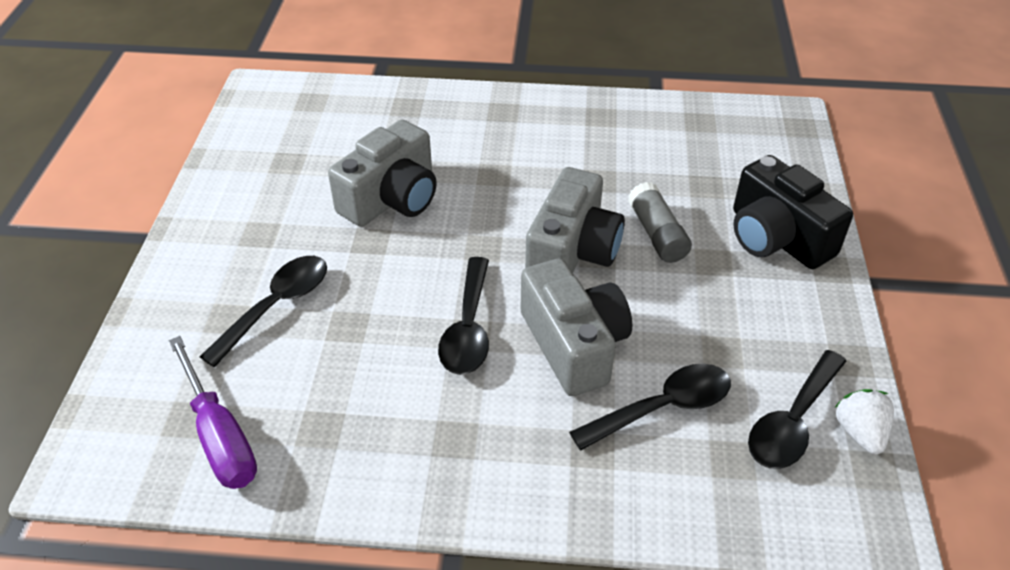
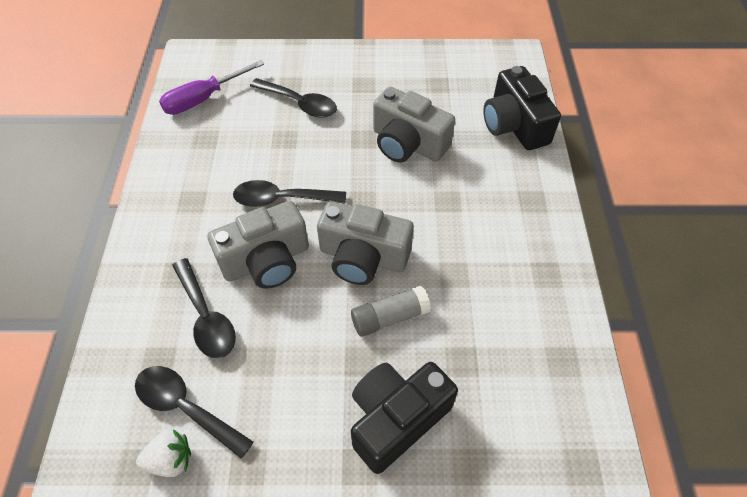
camera: 85 degrees right, 10 degrees up
(383, 108) = (514, 125): none -> black camera

